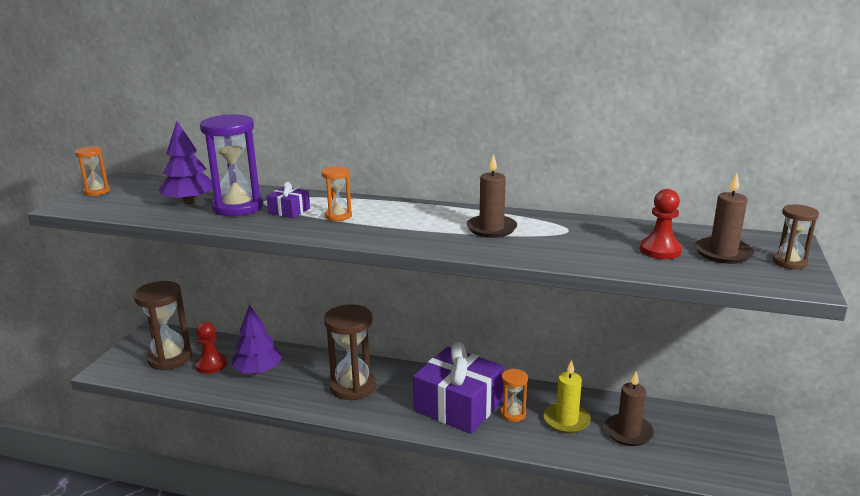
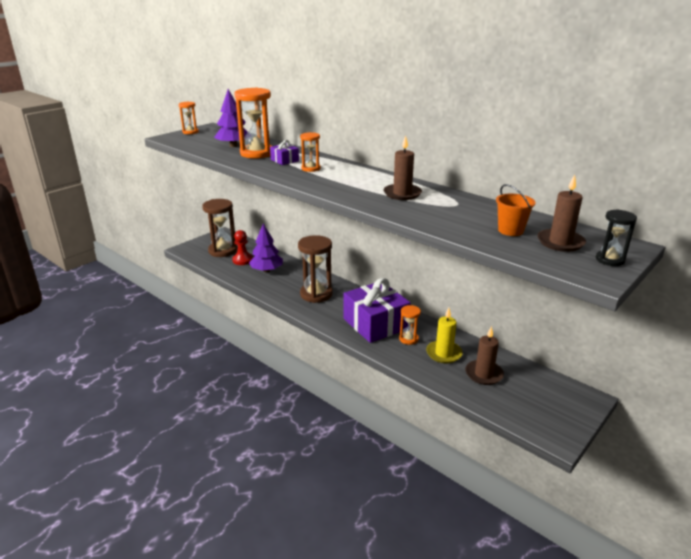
camera: 25 degrees right, 5 degrees up
(238, 207) = (257, 153): purple hourglass -> orange hourglass
(660, 250) = (510, 230): red pawn -> orange bucket
(789, 262) = (610, 260): brown hourglass -> black hourglass

